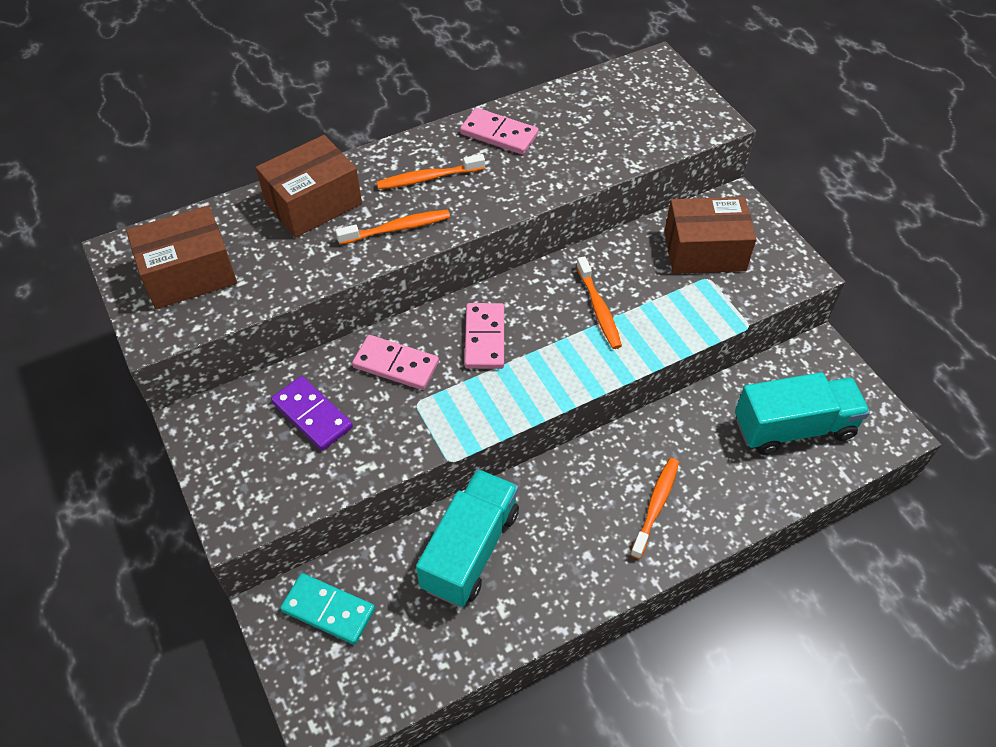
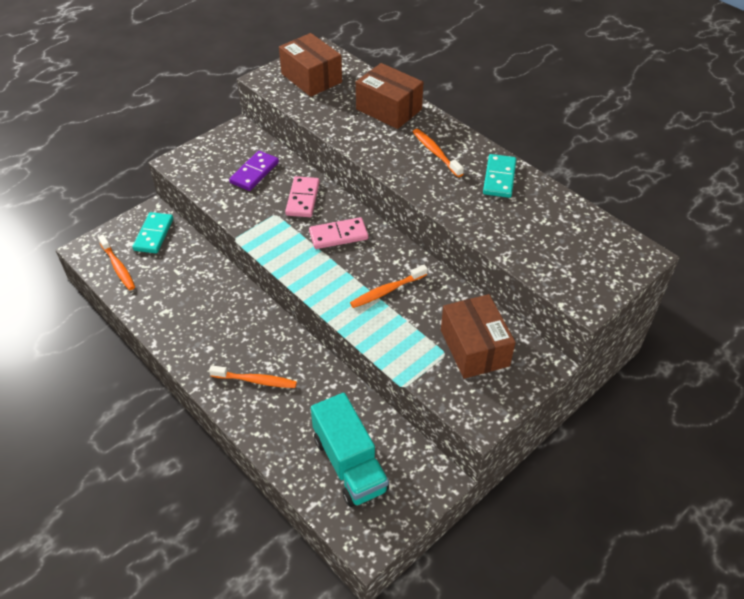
camera: 75 degrees right, 5 degrees down
(397, 228) = (382, 149): orange toothbrush -> orange toothbrush (118, 267)
(470, 549) = (203, 288): turquoise truck -> none
(499, 134) = (499, 178): pink domino -> turquoise domino

